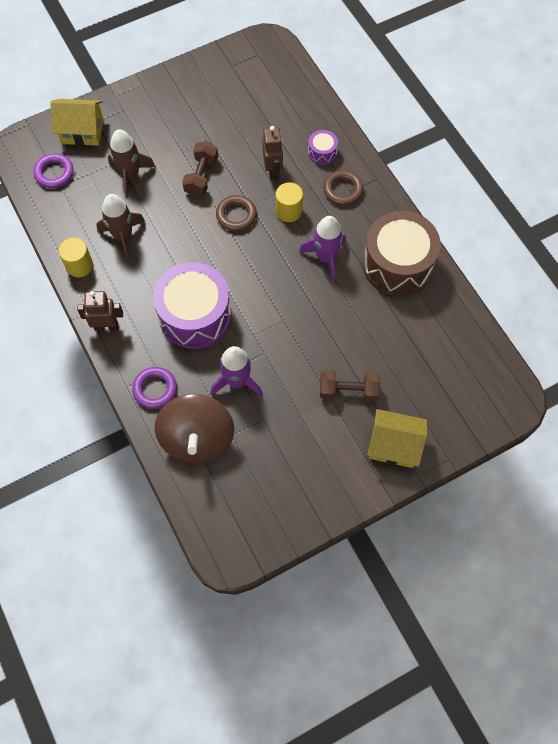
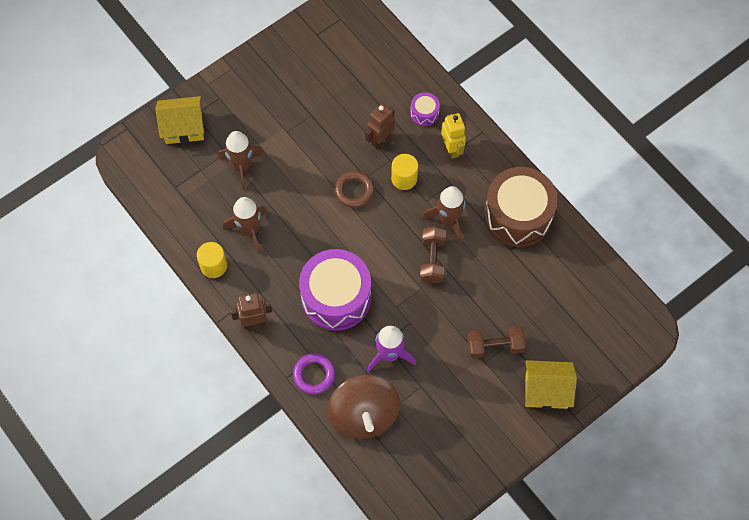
camera: 10 degrees left, 0 degrees up
(54, 173) = (166, 175): purple ring -> none
(201, 176) = (312, 156): brown dumbbell -> brown dumbbell (432, 260)
(273, 170) = (380, 139): brown robot -> brown robot turned 120 degrees counterclockwise
(325, 257) = (448, 220): purple rocket -> brown rocket
(343, 190) = (452, 149): brown ring -> yellow robot

